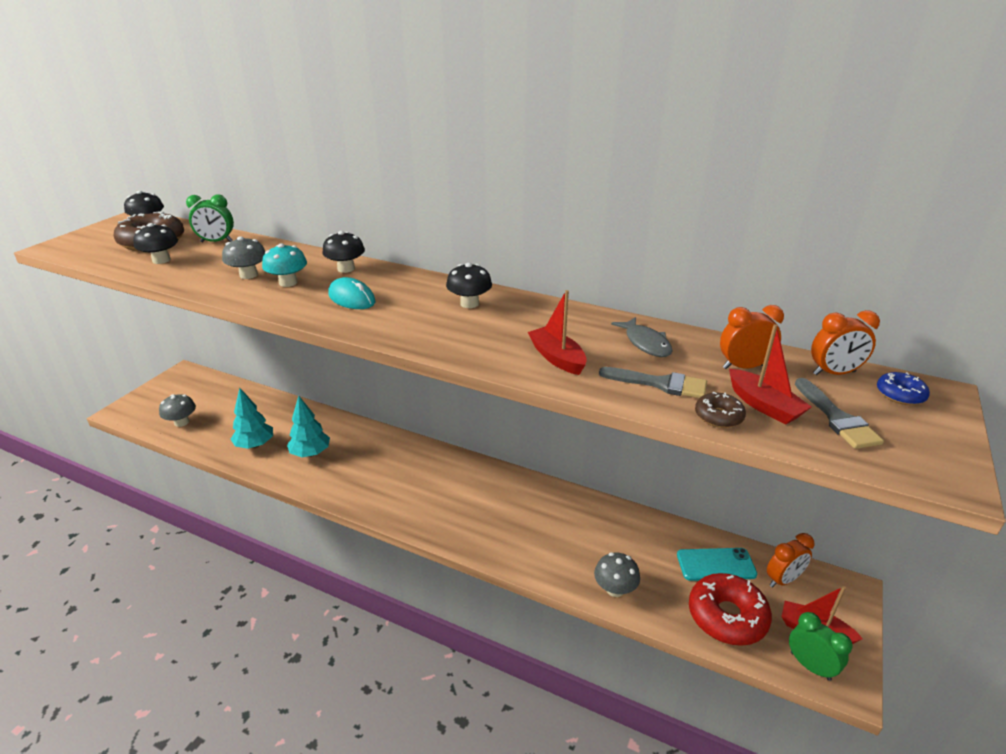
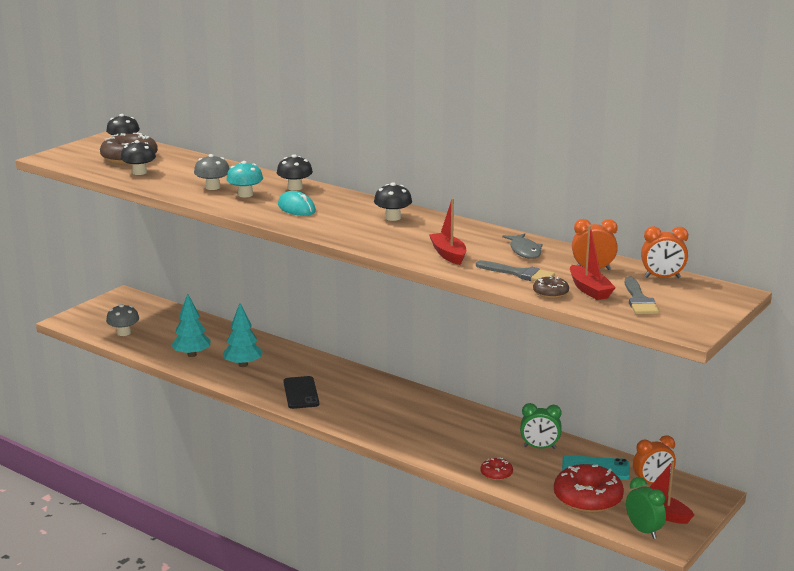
camera: 10 degrees right, 10 degrees down
(216, 242) = (184, 161): green clock -> green clock (539, 447)
(376, 487) = (301, 393): none -> black phone
(615, 589) = (496, 474): grey mushroom -> red donut
(900, 395) = (702, 292): blue donut -> none

